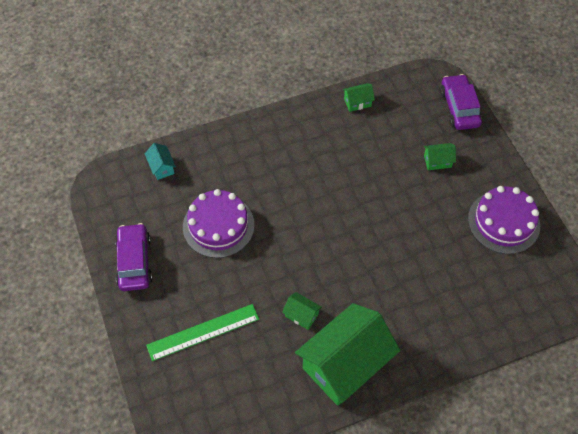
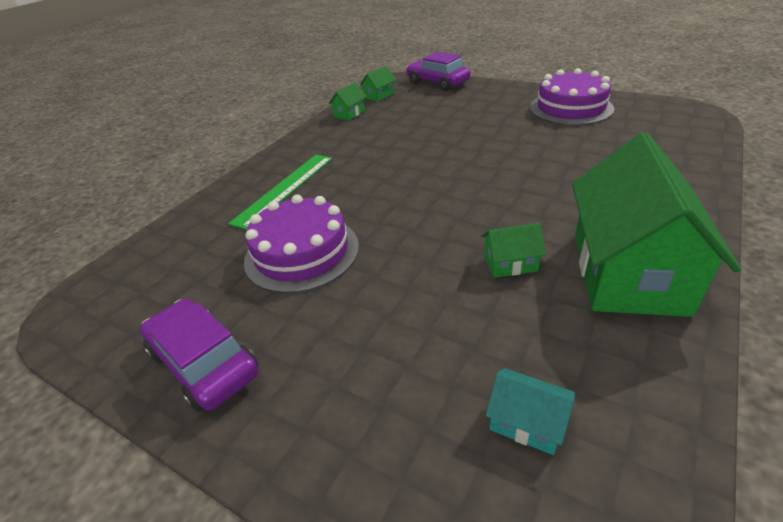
camera: 35 degrees left, 20 degrees down
(161, 167) = (167, 247): turquoise house -> turquoise house (526, 422)
(203, 332) = (408, 372): green ruler -> green ruler (284, 189)
(437, 161) = (465, 108): green house -> green house (379, 95)

